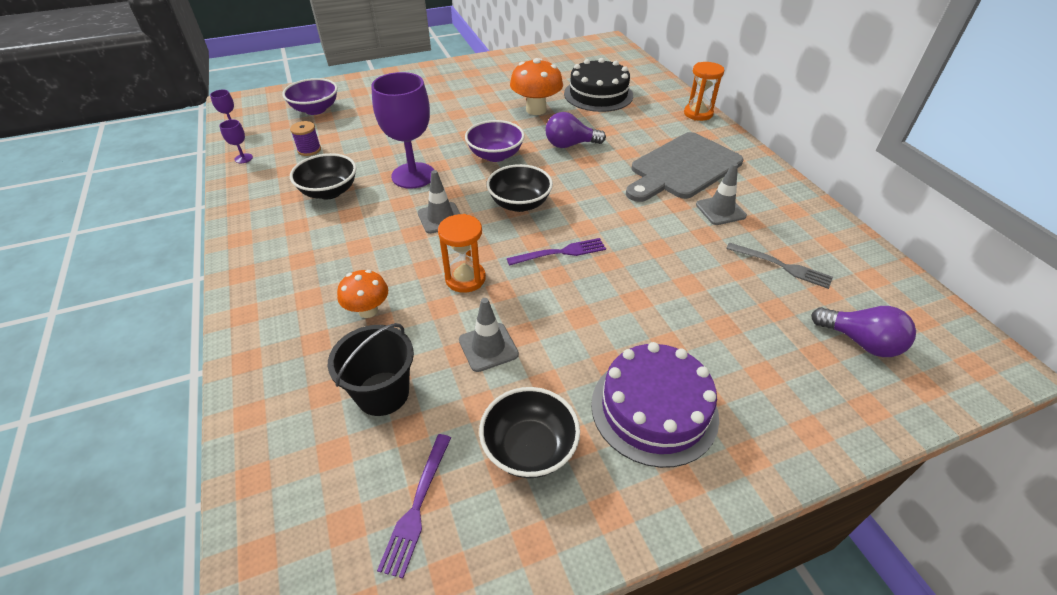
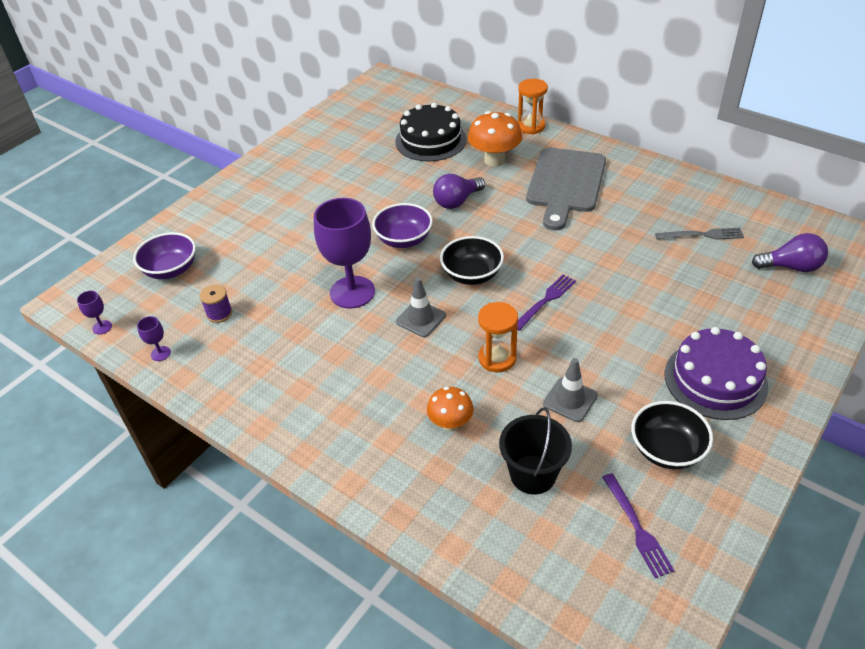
camera: 30 degrees left, 0 degrees up
(329, 192) = (292, 344): black bowl -> none
(536, 110) = (391, 179): orange mushroom -> orange mushroom (494, 160)
(720, 210) = (625, 209): grey traffic cone -> none

